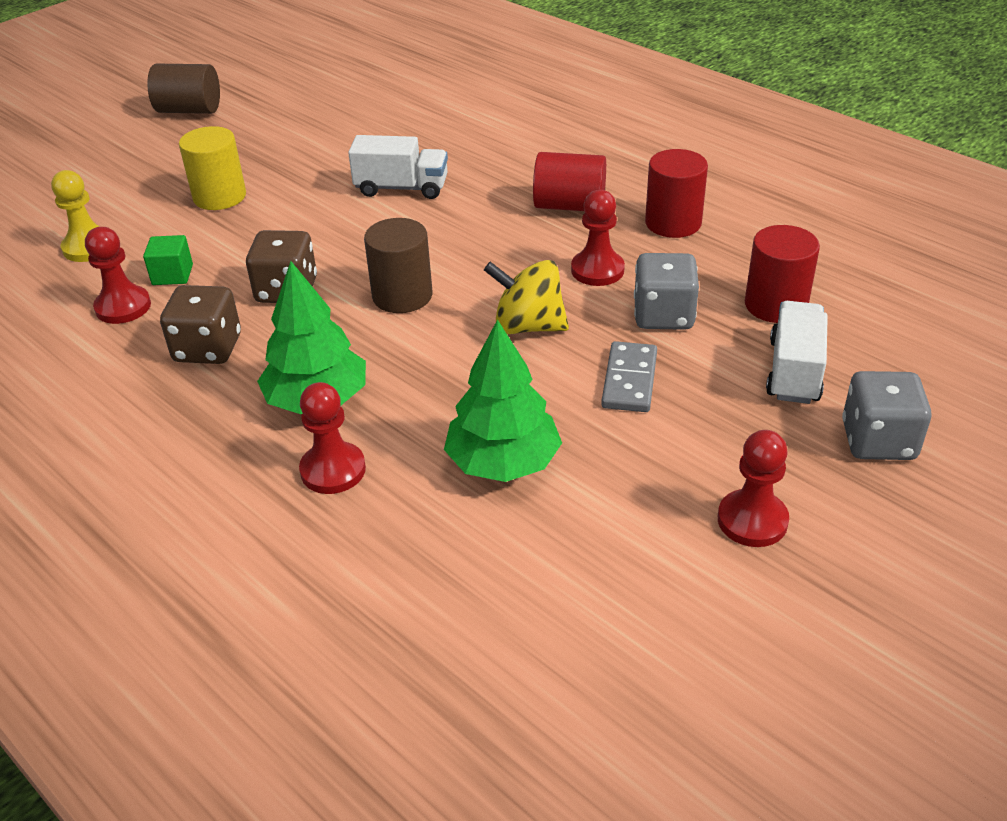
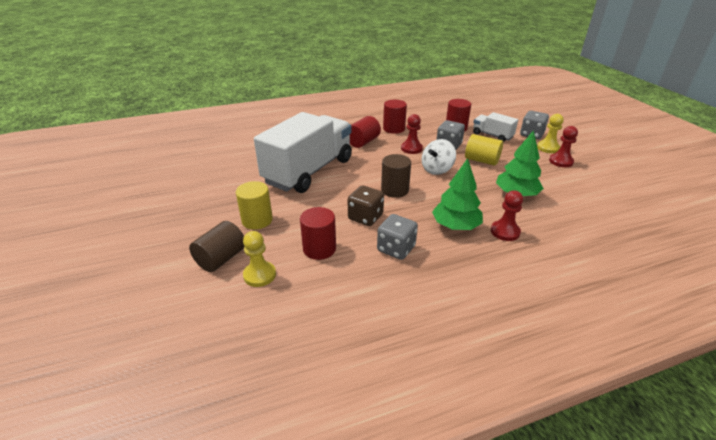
camera: 65 degrees left, 5 degrees down
(123, 307) = (335, 271): red pawn -> none
(172, 275) = (319, 249): green cube -> red cylinder
(189, 110) = (145, 213): brown cylinder -> brown cylinder (221, 259)
(208, 348) = (396, 249): brown dice -> grey dice
(401, 188) = (309, 171): white truck -> white truck, size x2.21
(528, 326) = (437, 169): yellow spinning top -> white spinning top
(629, 380) = (481, 160): grey domino -> yellow cylinder
(818, 485) = (548, 148): none -> yellow pawn

